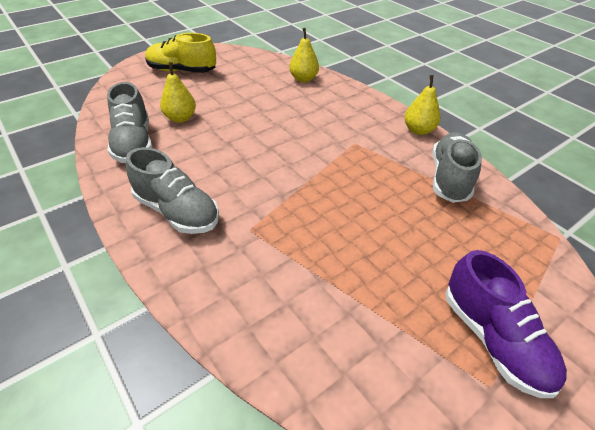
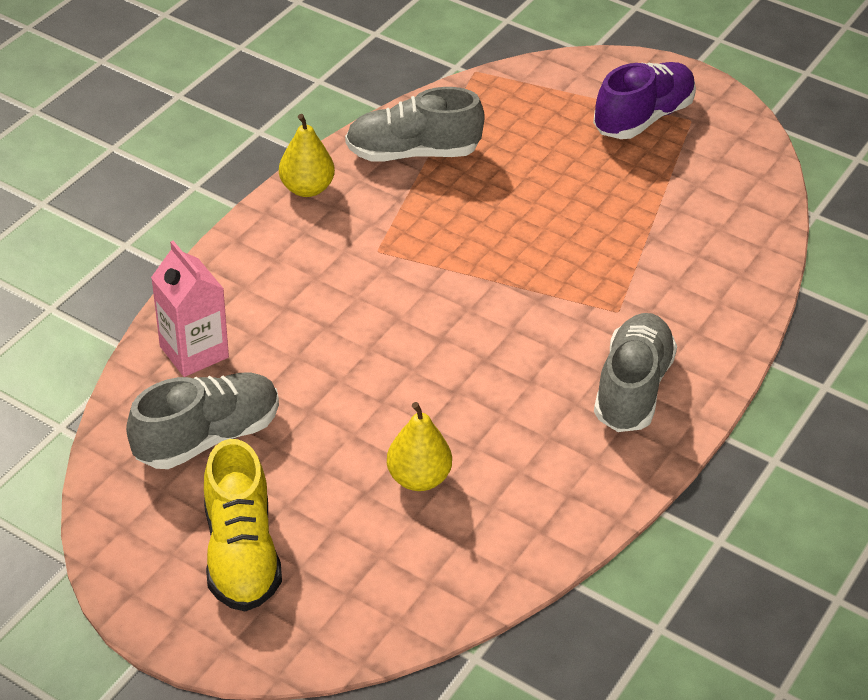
camera: 110 degrees left, 0 degrees up
(133, 143) = (522, 507): grey shoe -> grey shoe (207, 437)
(303, 79) = (194, 352): yellow pear -> pink carton

